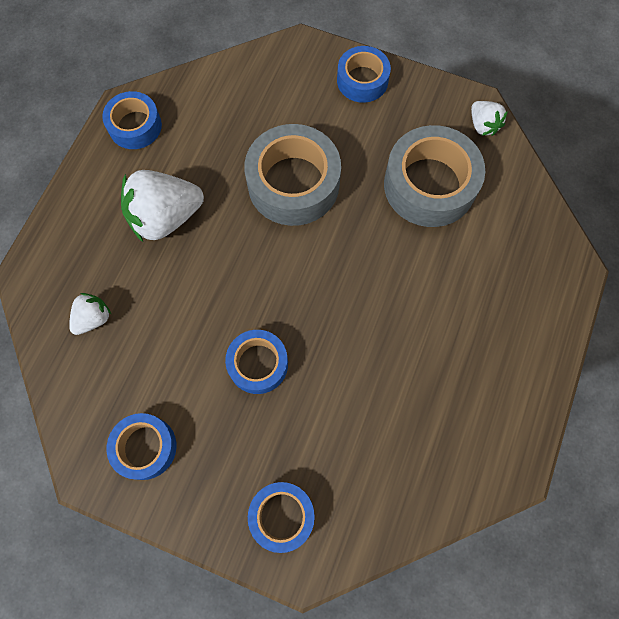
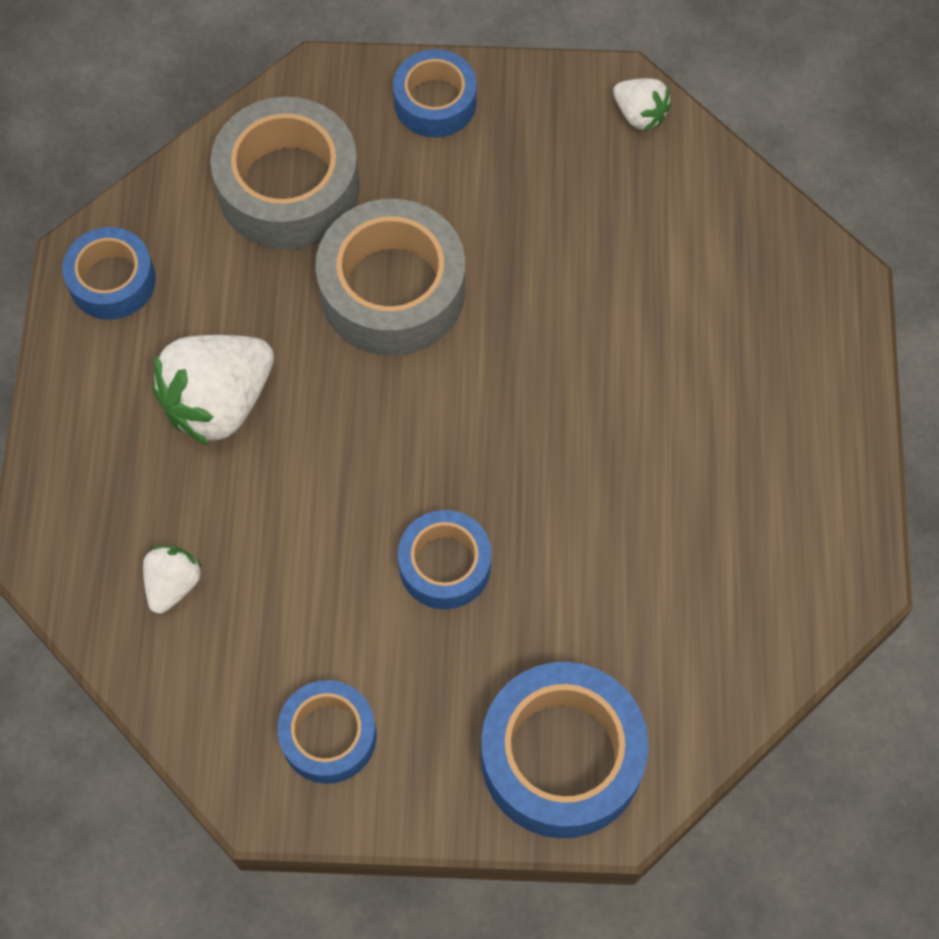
camera: 20 degrees left, 5 degrees down
(282, 516) = (561, 757): blue tape -> blue tape, size x1.69
(429, 185) = (594, 227): grey tape -> grey tape (288, 187)

